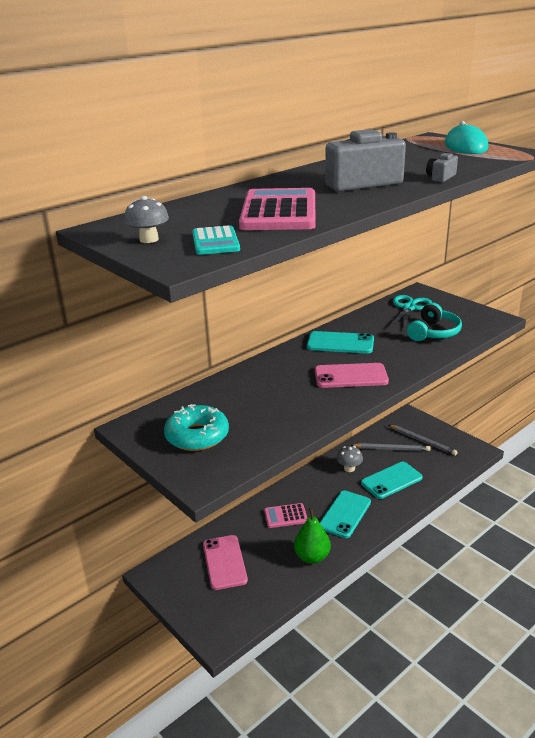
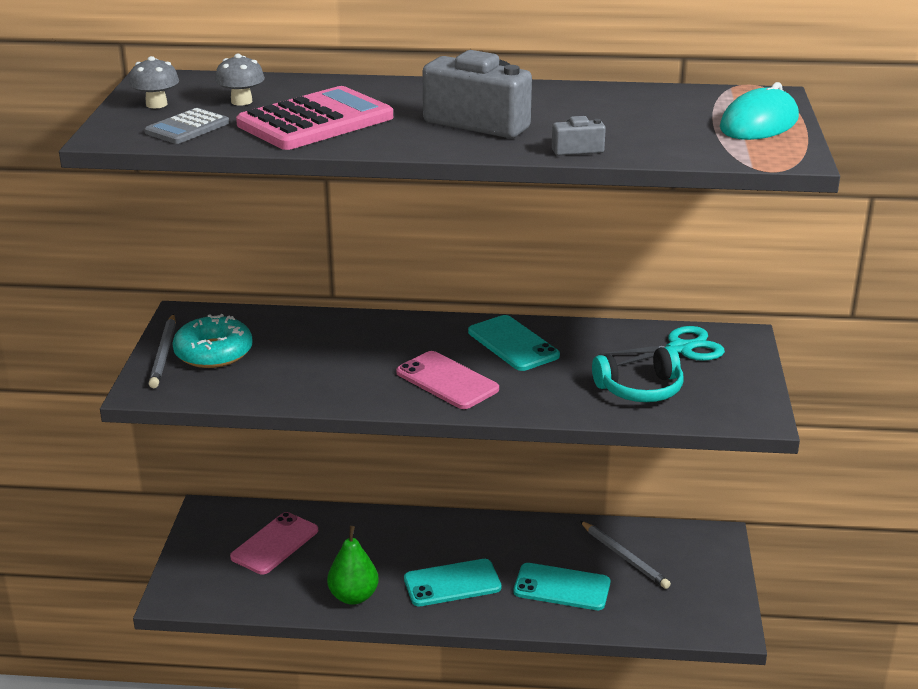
camera: 45 degrees right, 0 degrees up
(215, 242) = (187, 128): turquoise calculator -> grey calculator
(285, 516) = (393, 544): pink calculator -> none
(349, 468) = (538, 544): grey mushroom -> grey mushroom (241, 101)
(422, 441) = (679, 574): grey pencil -> grey pencil (164, 354)

